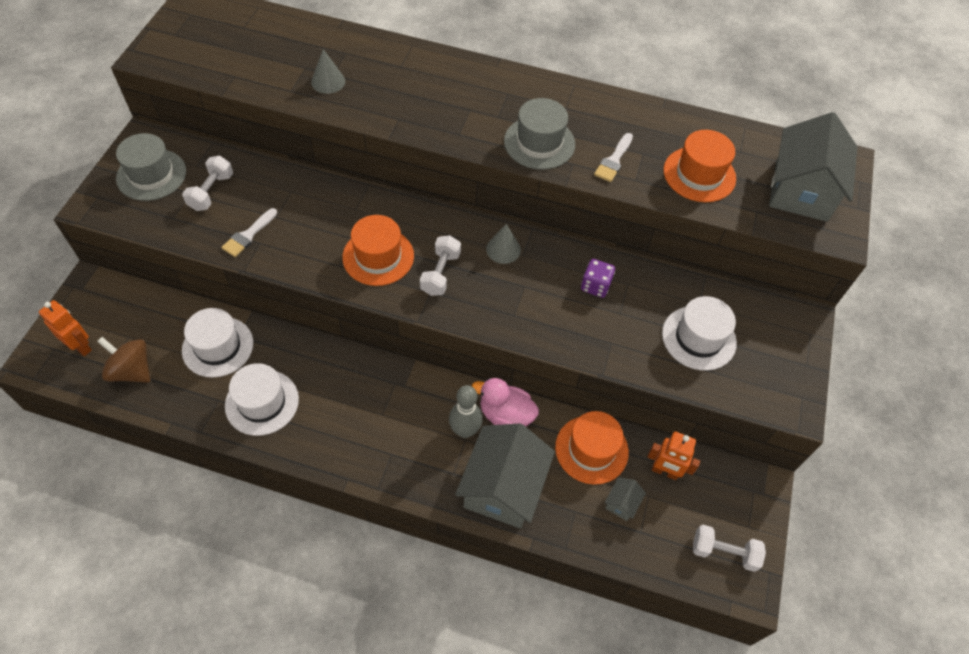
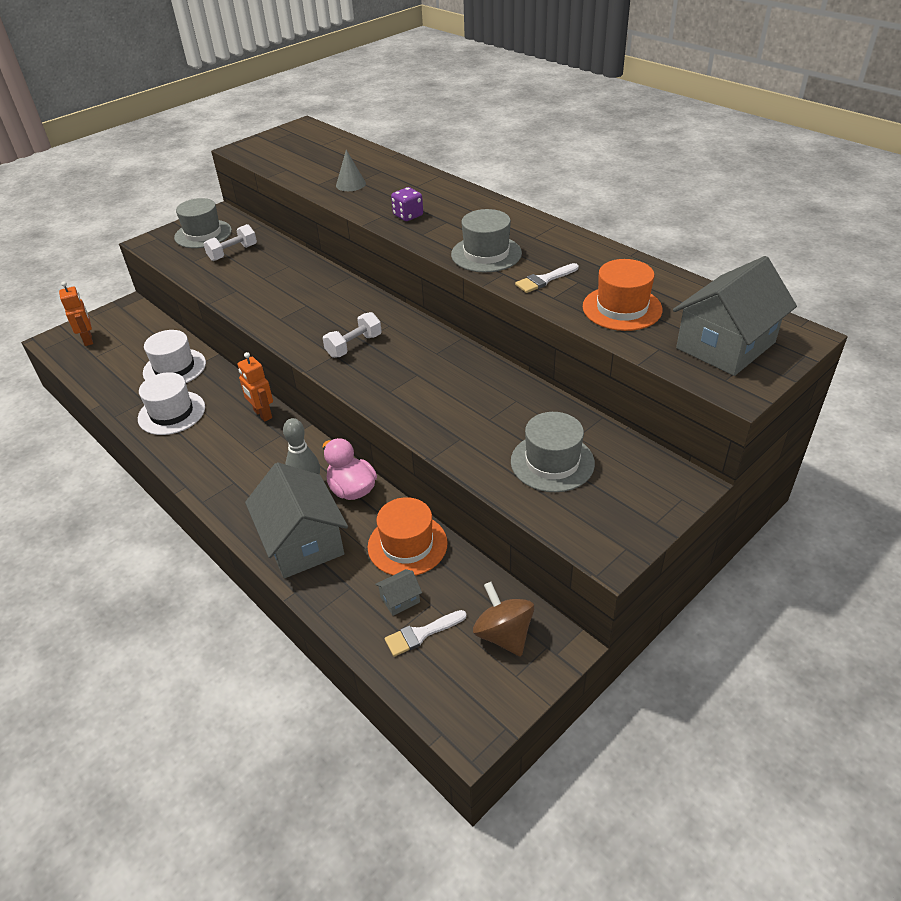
camera: 35 degrees right, 15 degrees down
(132, 371) = (106, 364): brown spinning top -> brown spinning top (503, 634)
(248, 235) = (233, 283): white brush -> white brush (421, 634)
(378, 256) = (315, 321): orange hat -> none
(503, 249) = (422, 345): grey cone -> none
(503, 487) = (302, 542): grey house -> grey house turned 75 degrees counterclockwise
(595, 286) = (483, 393): purple dice -> purple dice (408, 215)
(664, 471) = (464, 591): orange robot -> orange robot (262, 414)
(699, 338) = (552, 462): white hat -> grey hat
(724, 552) = (469, 686): white dumbbell -> none

